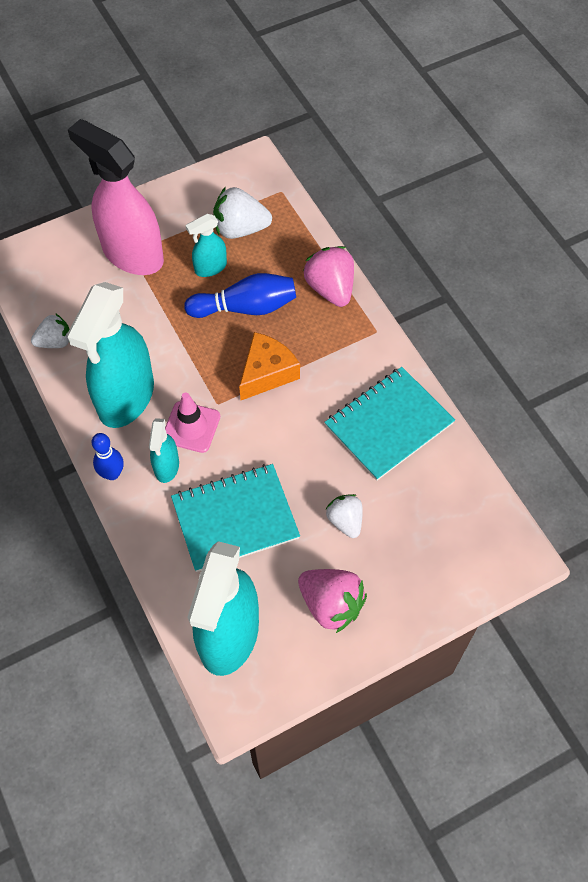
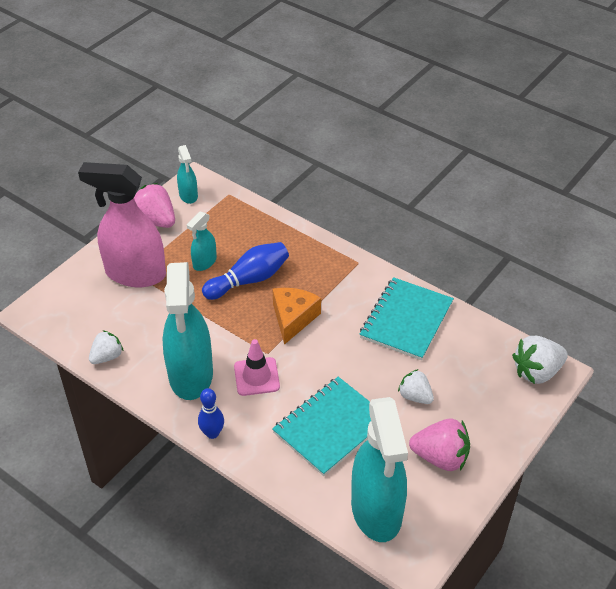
camera: 25 degrees left, 15 degrees down
(166, 467) = (254, 412): turquoise spray bottle -> turquoise spray bottle (188, 196)
(240, 229) = (212, 229): white strawberry -> white strawberry (537, 372)
(330, 288) = (306, 246): pink strawberry -> pink strawberry (155, 220)

